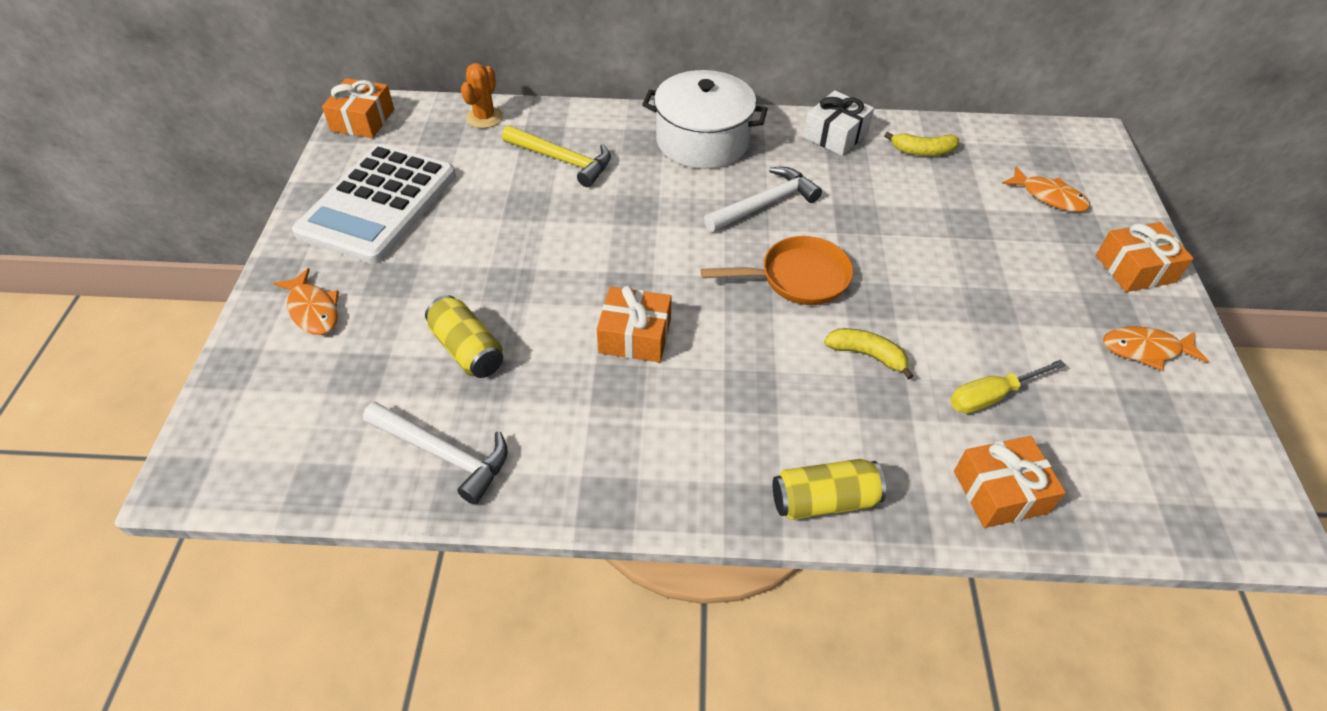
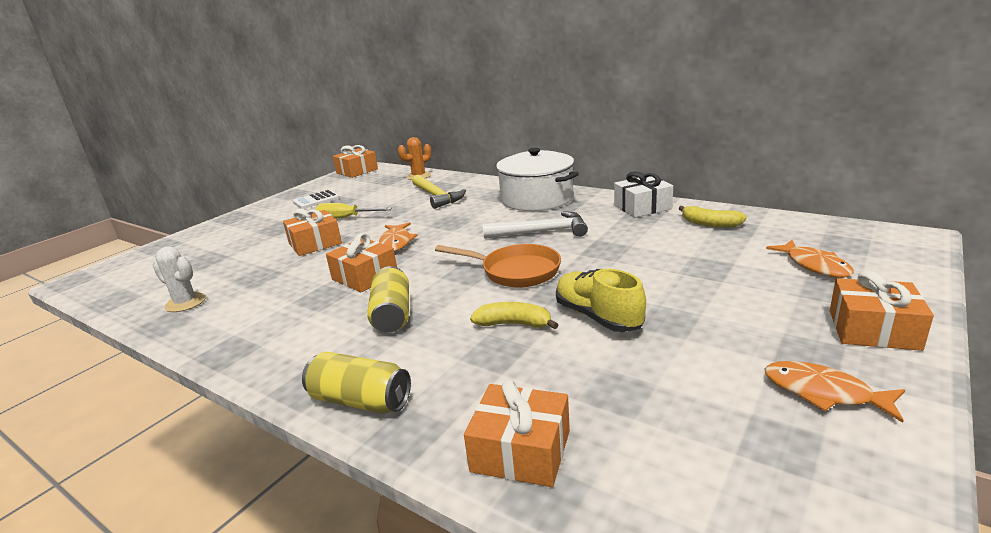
camera: 35 degrees right, 25 degrees down
(313, 310) = (225, 232): orange fish -> orange fish (396, 242)
(378, 204) = (316, 200): white calculator -> white calculator, size x0.42
(444, 454) = (185, 303): white hammer -> white cactus
(467, 350) = (267, 262): yellow can -> yellow can (392, 314)
(493, 296) = (315, 243): none -> orange gift
(867, 355) = (514, 324): yellow banana -> yellow banana turned 45 degrees counterclockwise
(931, 320) = (598, 317): none -> yellow shoe
(991, 396) = (596, 379): yellow screwdriver -> yellow screwdriver (345, 218)

